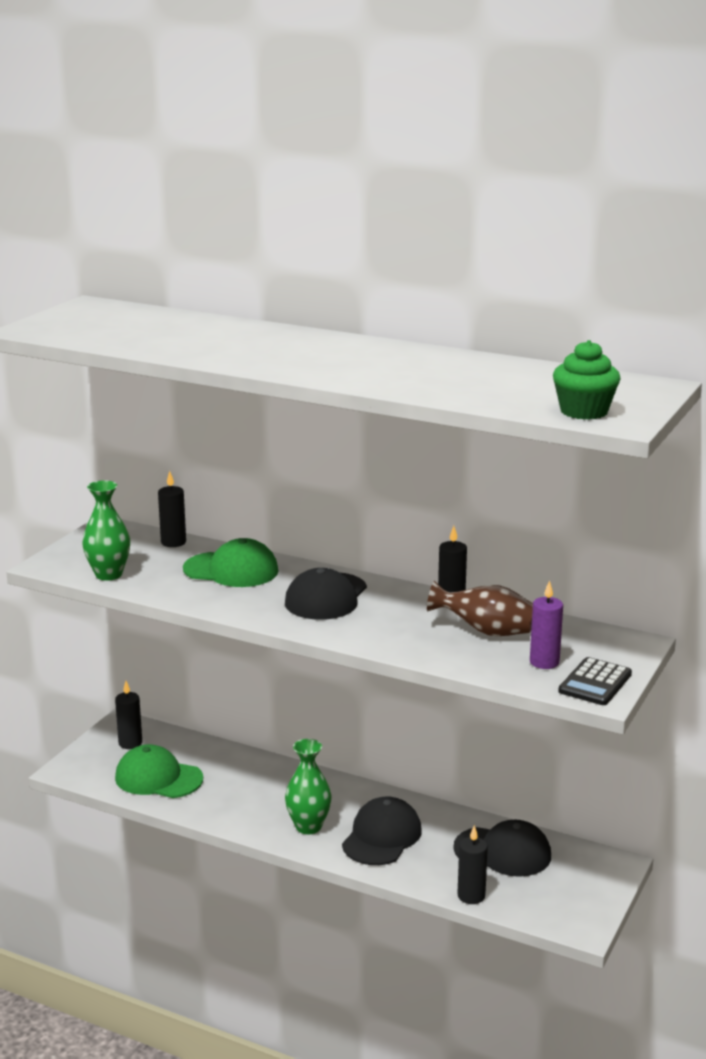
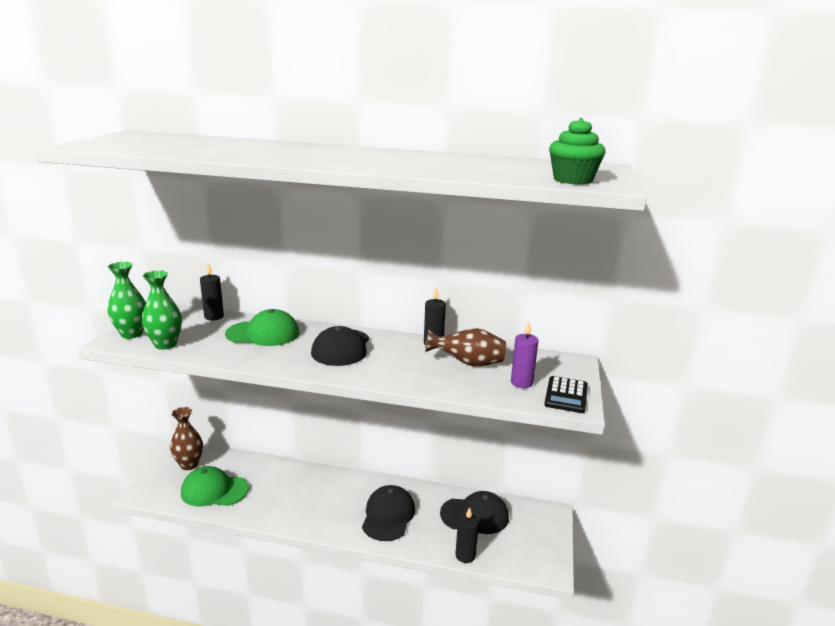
camera: 15 degrees left, 0 degrees up
(130, 743) = (189, 465): black candle -> brown vase
(308, 826) = (333, 515): green vase -> green vase (131, 334)

